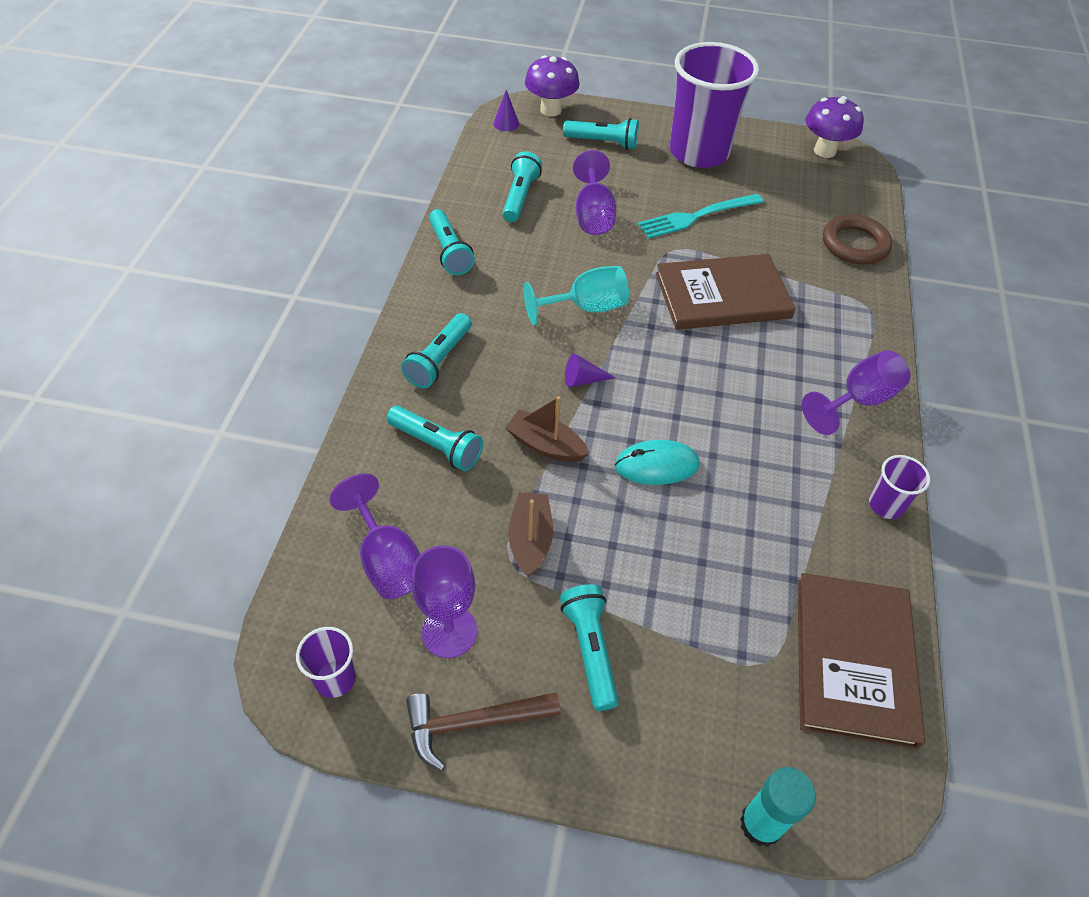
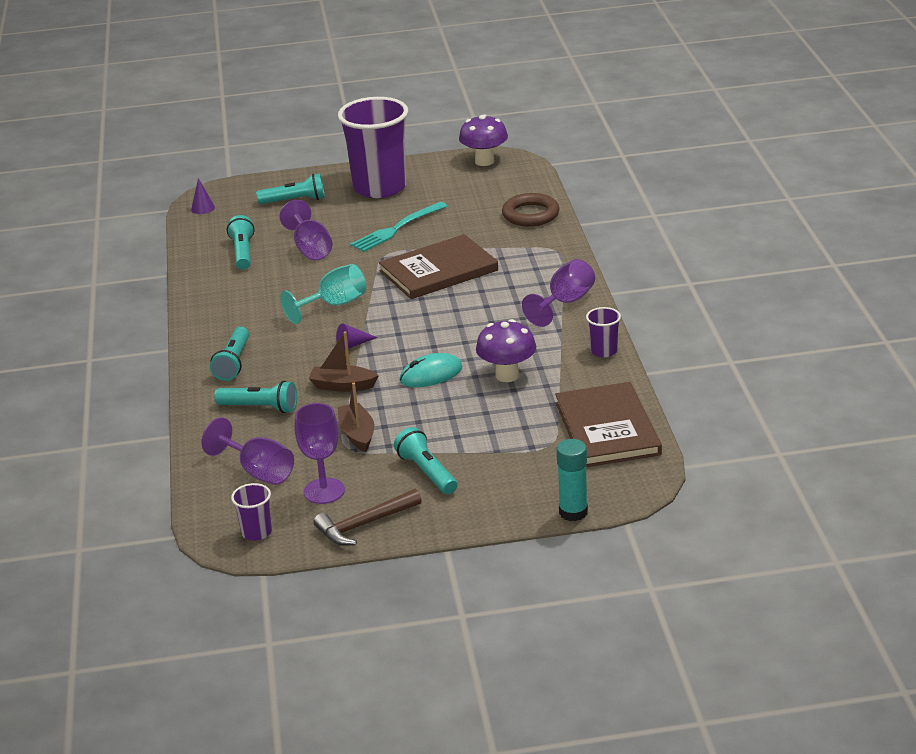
camera: 15 degrees left, 20 degrees down
(449, 251) = (203, 300): turquoise flashlight -> none
(550, 110) = (237, 190): purple mushroom -> purple mushroom (507, 375)

